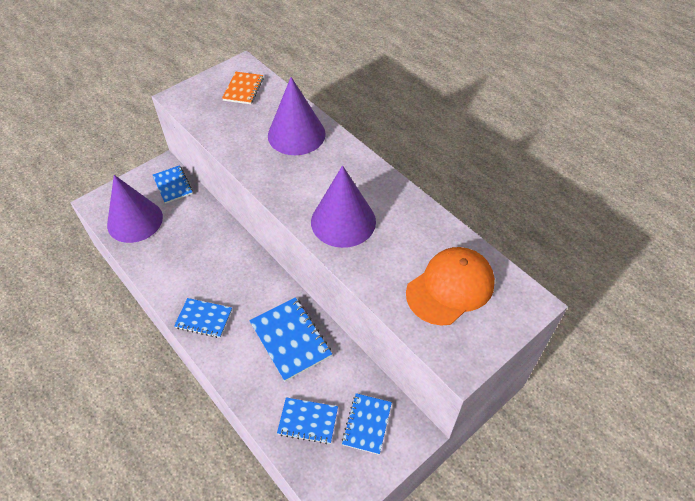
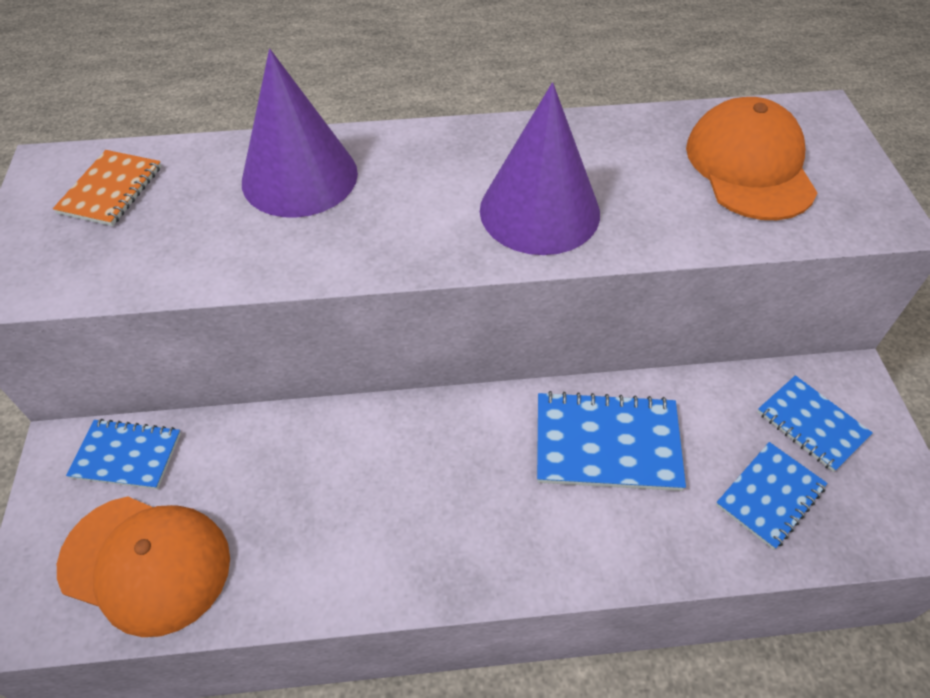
camera: 55 degrees left, 0 degrees up
(135, 221) = (146, 563): purple cone -> orange cap
(204, 319) = (476, 551): blue notebook -> none
(243, 89) = (111, 190): orange notebook -> orange notebook turned 60 degrees clockwise

